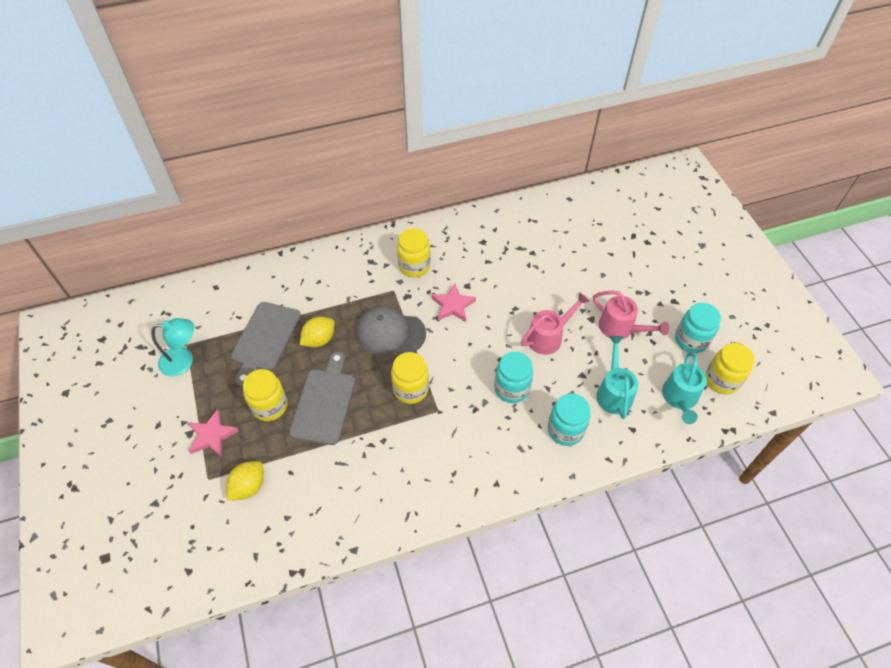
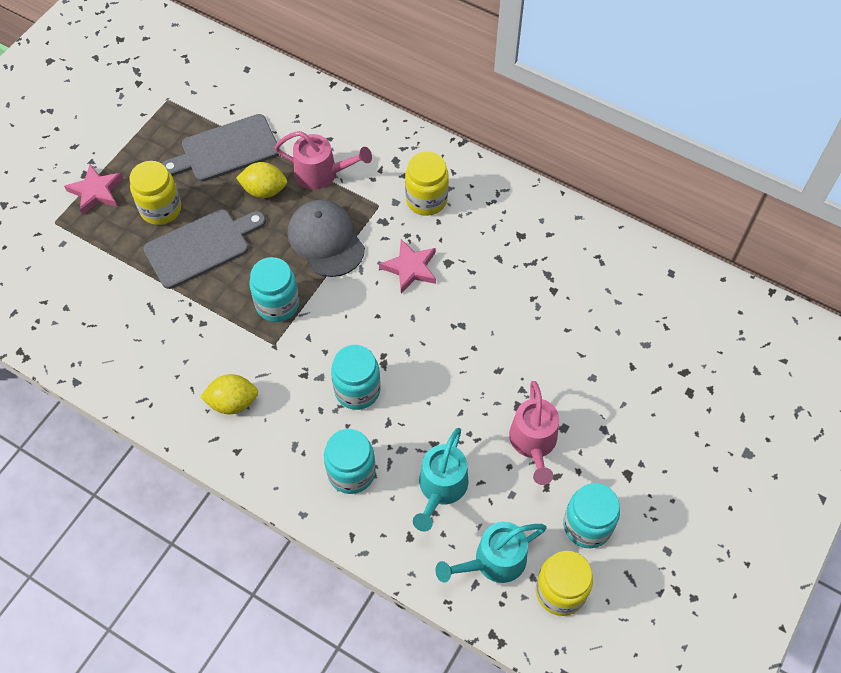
camera: 50 degrees right, 5 degrees up
(183, 361) = (150, 111): turquoise lamp -> none
(248, 486) = (71, 257): yellow lemon -> yellow lemon (233, 402)
(410, 389) = (277, 304): yellow jar -> turquoise jar
(548, 336) = (454, 380): pink watering can -> pink watering can (322, 173)
(613, 392) = (441, 488): turquoise watering can -> turquoise watering can turned 150 degrees clockwise

